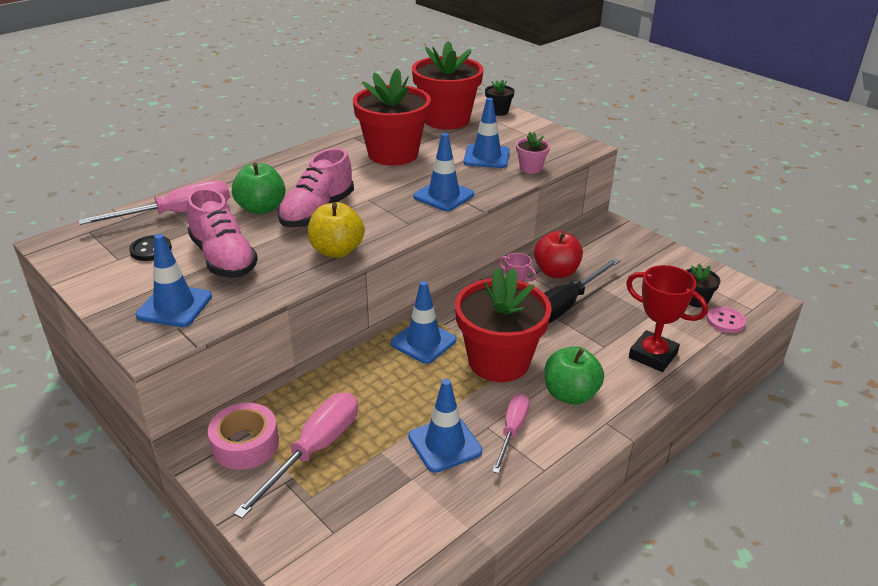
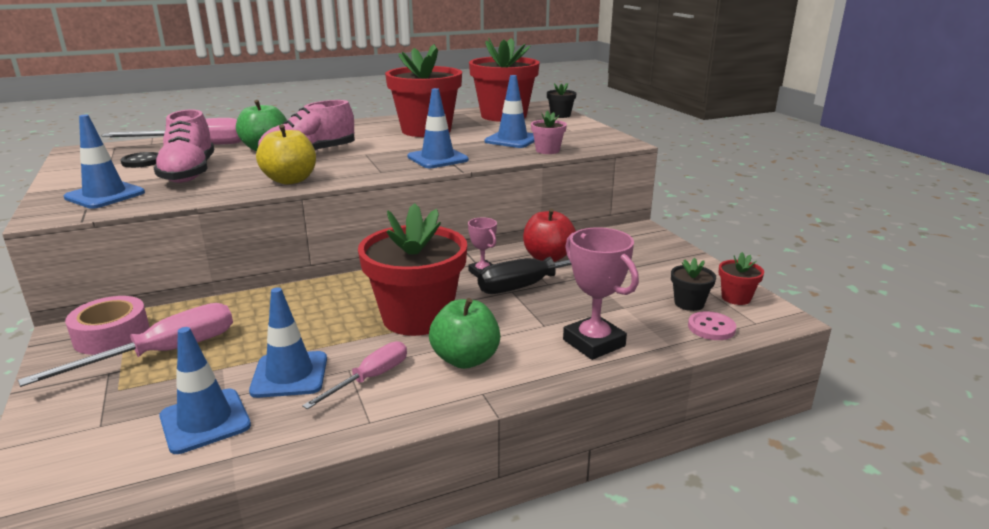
camera: 20 degrees right, 10 degrees down
(423, 342) = (359, 289): blue traffic cone -> blue traffic cone (205, 421)
(653, 355) = (594, 343): red trophy -> pink trophy
(725, 287) = (736, 298): none -> red flower pot

